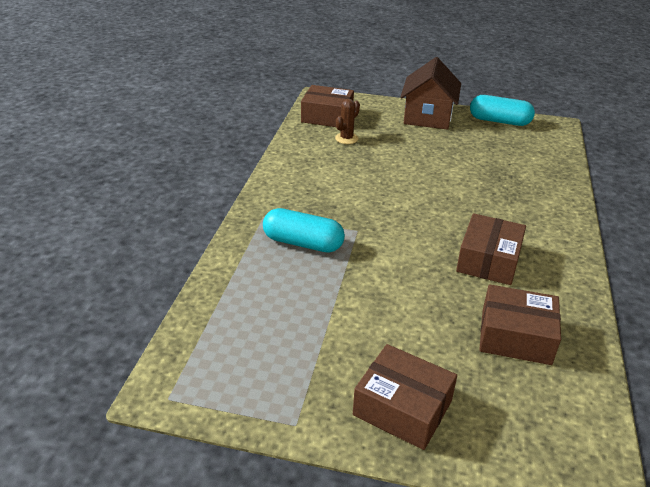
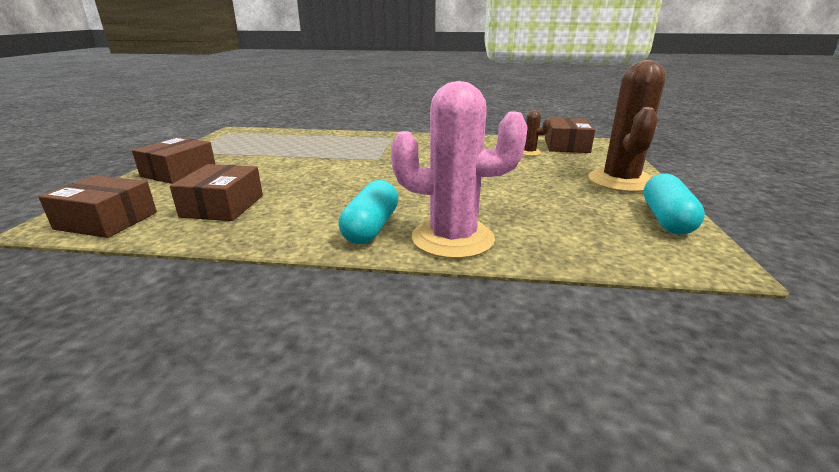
camera: 85 degrees right, 10 degrees down
(303, 243) = (359, 147): turquoise capsule -> turquoise capsule (371, 227)
(427, 117) = (620, 181): brown house -> brown cactus
(488, 260) = (333, 200): brown box -> brown box (106, 221)
(551, 203) = (452, 239): none -> pink cactus

